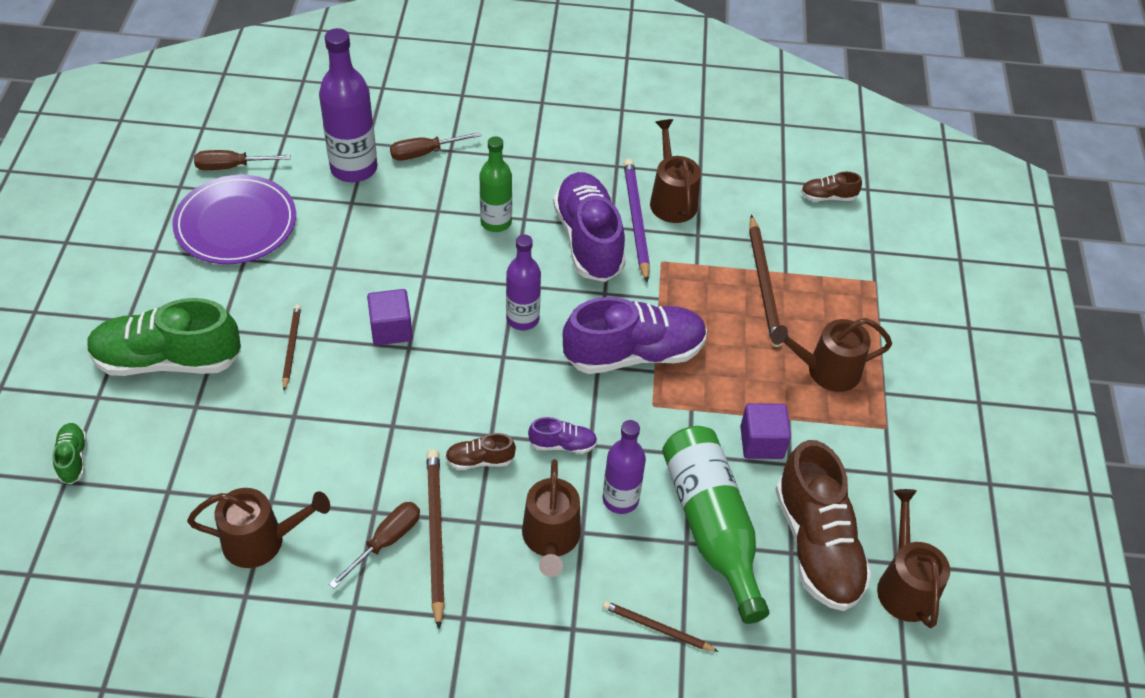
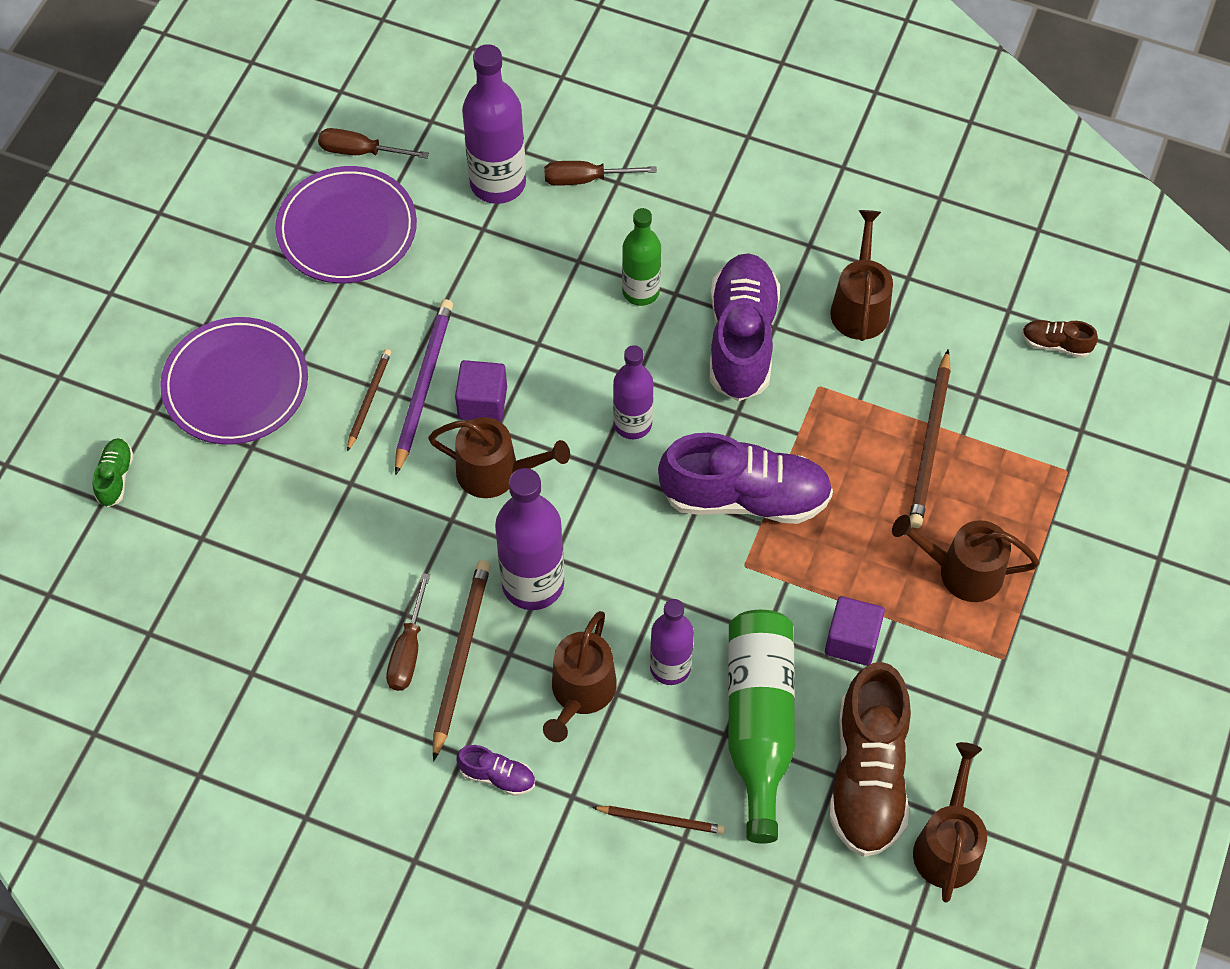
camera: 20 degrees right, 10 degrees up
(168, 360) = (236, 385): green shoe -> purple plate
(261, 541) = (282, 617): brown watering can -> brown watering can (496, 472)
(386, 541) = (408, 650): brown screwdriver -> brown screwdriver turned 135 degrees clockwise
(480, 460) = (533, 584): brown shoe -> purple bottle
(562, 444) = (628, 587): purple shoe -> purple shoe (497, 776)
(636, 221) = (806, 325): purple pencil -> purple pencil (423, 386)
(657, 628) = (660, 820): brown pencil -> brown pencil turned 150 degrees clockwise

